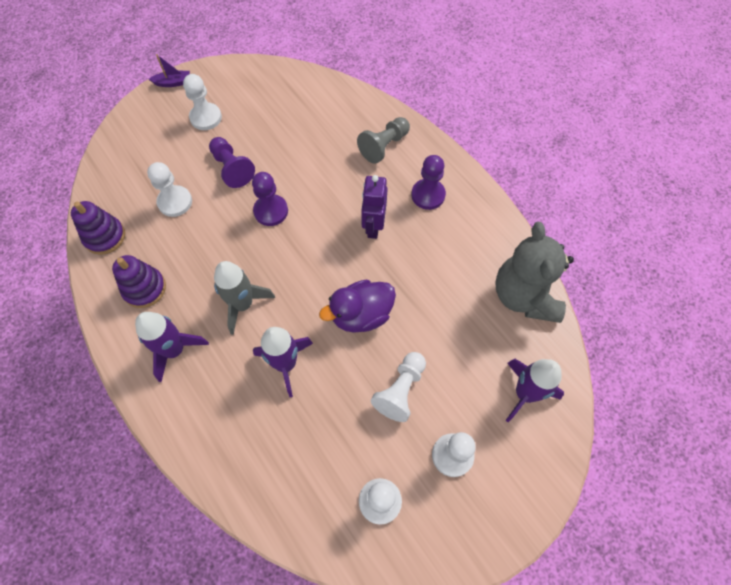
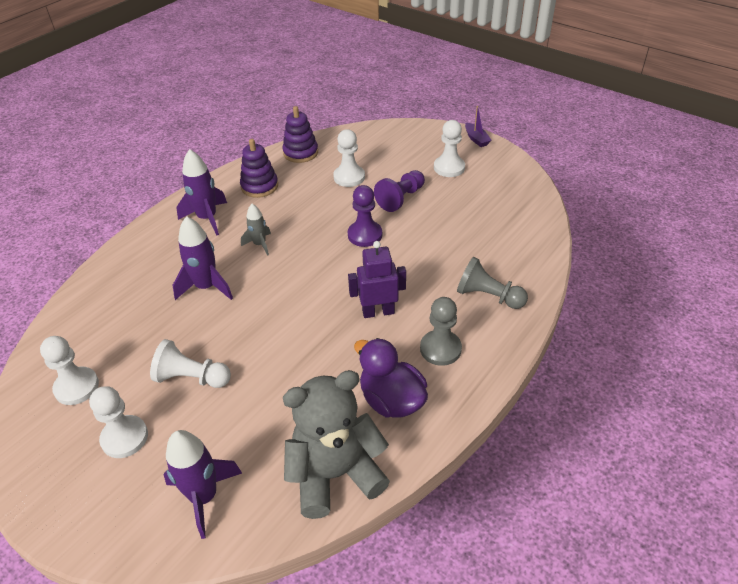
camera: 75 degrees right, 20 degrees down
(243, 304) = (259, 244): grey rocket -> grey rocket, size x0.61
(361, 315) = (269, 327): purple duck -> purple duck (391, 400)
(428, 195) = (440, 349): purple pawn -> grey pawn

